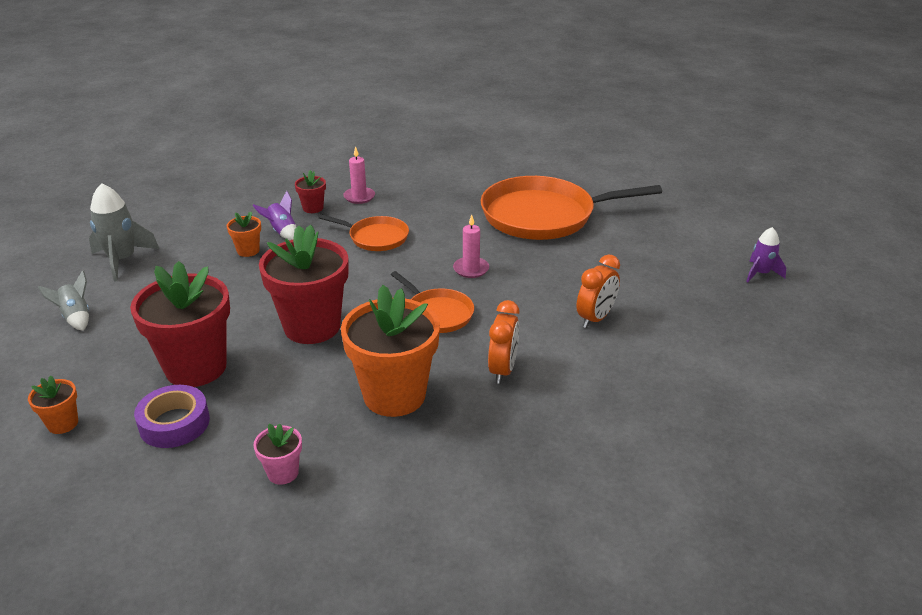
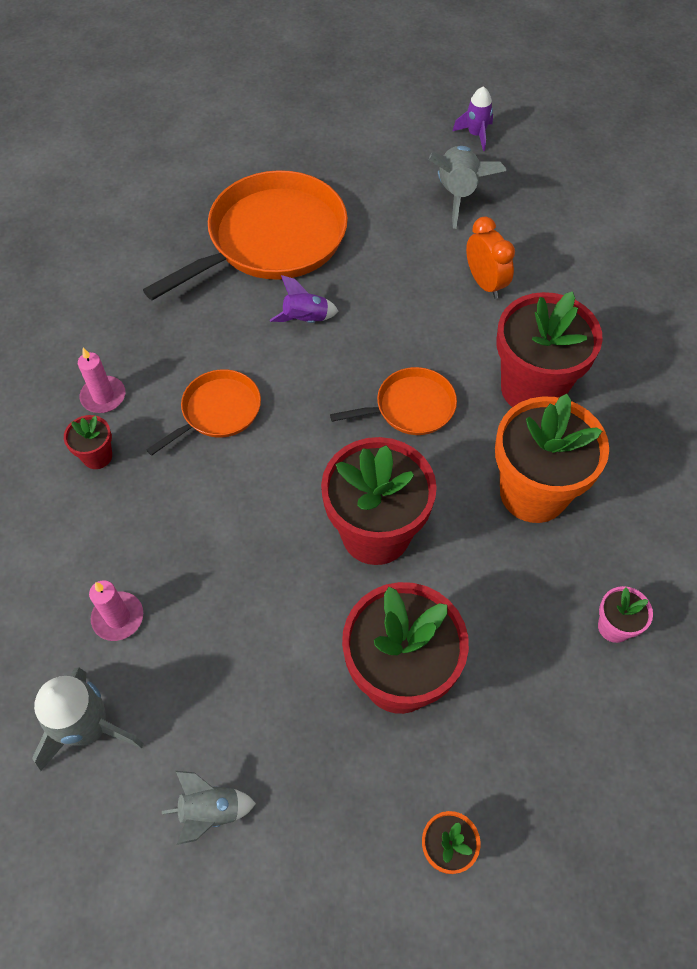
camera: 65 degrees left, 25 degrees up
(174, 423) = (495, 718): purple tape -> none
(248, 251) = (162, 560): orange flower pot -> none
(282, 232) = (137, 509): purple rocket -> purple rocket (305, 319)
(471, 269) = (342, 346): pink candle -> pink candle (118, 617)
(503, 370) = (532, 389): orange clock -> red flower pot
(543, 215) = (271, 239): orange pan -> orange pan turned 150 degrees counterclockwise
(680, 281) = (458, 194): none -> grey rocket

